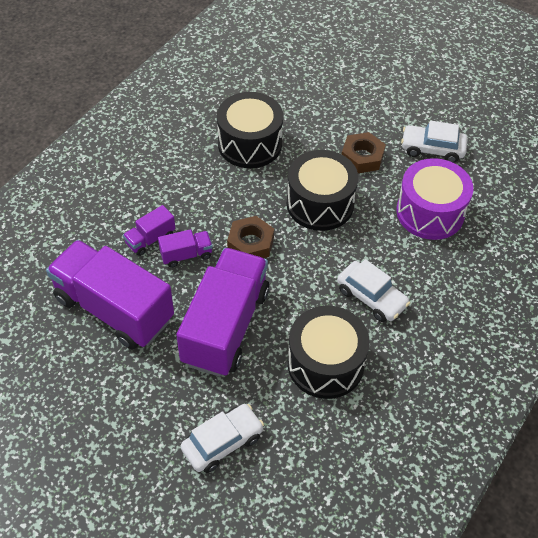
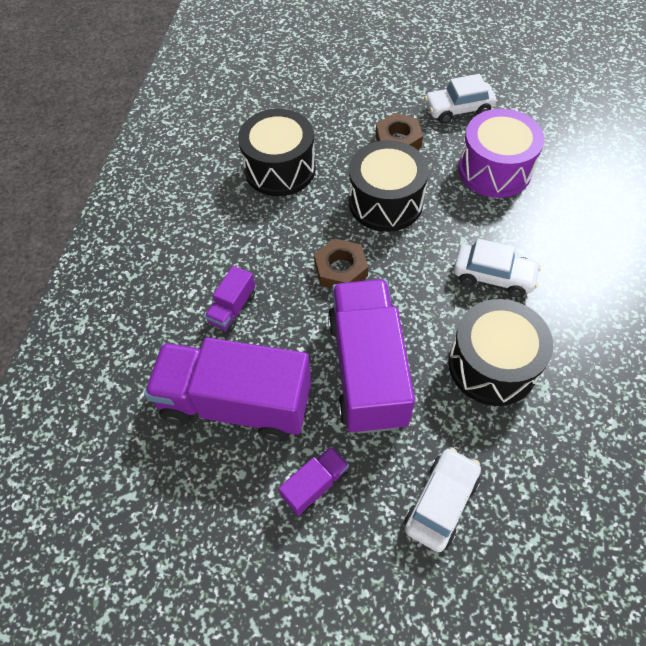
camera: 20 degrees left, 5 degrees up
(186, 255) = (281, 309): purple truck -> purple truck (315, 485)

